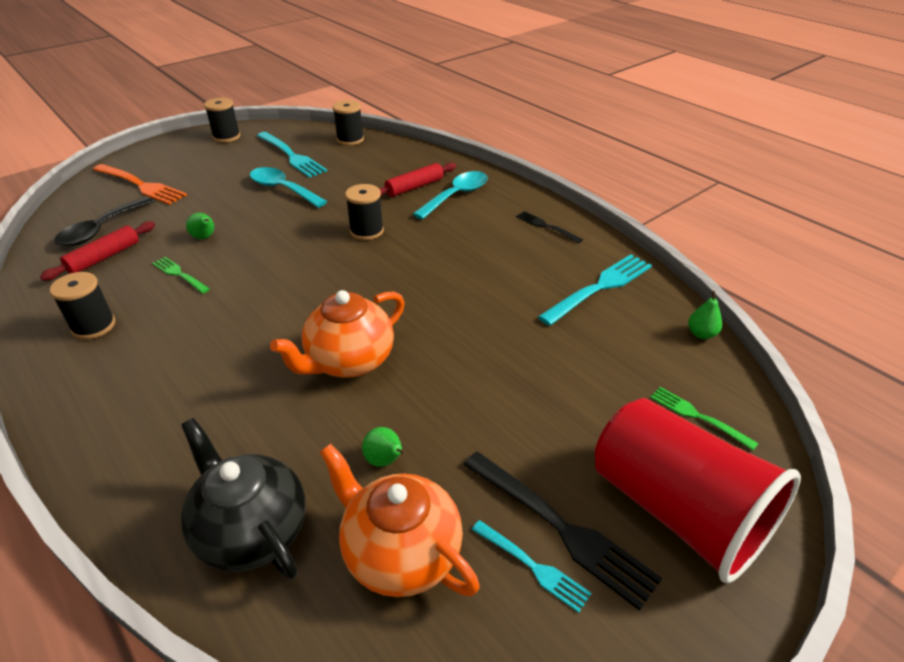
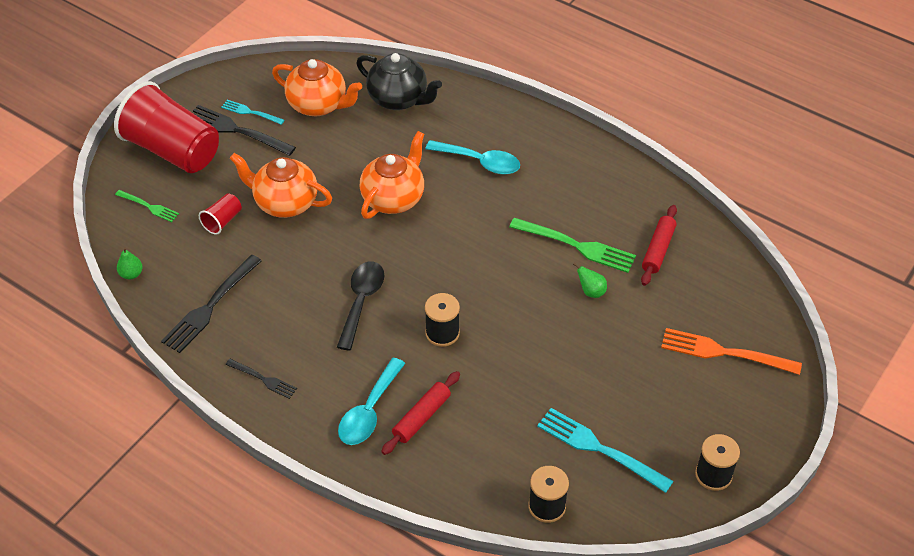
camera: 165 degrees right, 10 degrees up
(93, 326) = (597, 187): black spool -> none
(101, 229) = (696, 281): black spoon -> black spoon (361, 302)
(179, 274) = (576, 246): green fork -> green fork, size x1.77
(283, 189) = (566, 380): turquoise spoon -> turquoise spoon (479, 162)
(385, 461) = (343, 143): green pear -> none
(497, 383) = (285, 203): none -> orange teapot
(586, 376) = (222, 221): none -> red cup
(599, 287) = (210, 306): turquoise fork -> black fork

